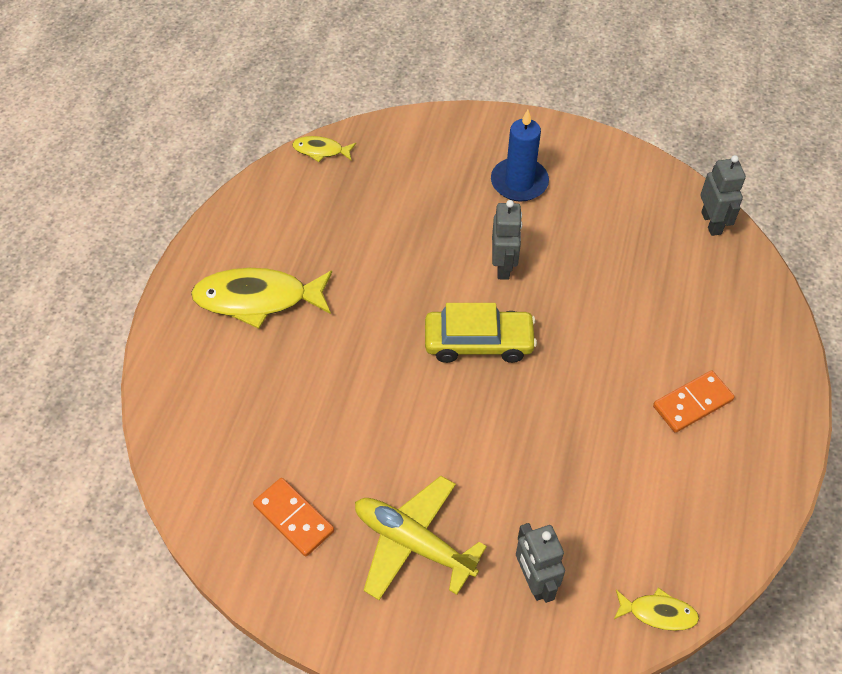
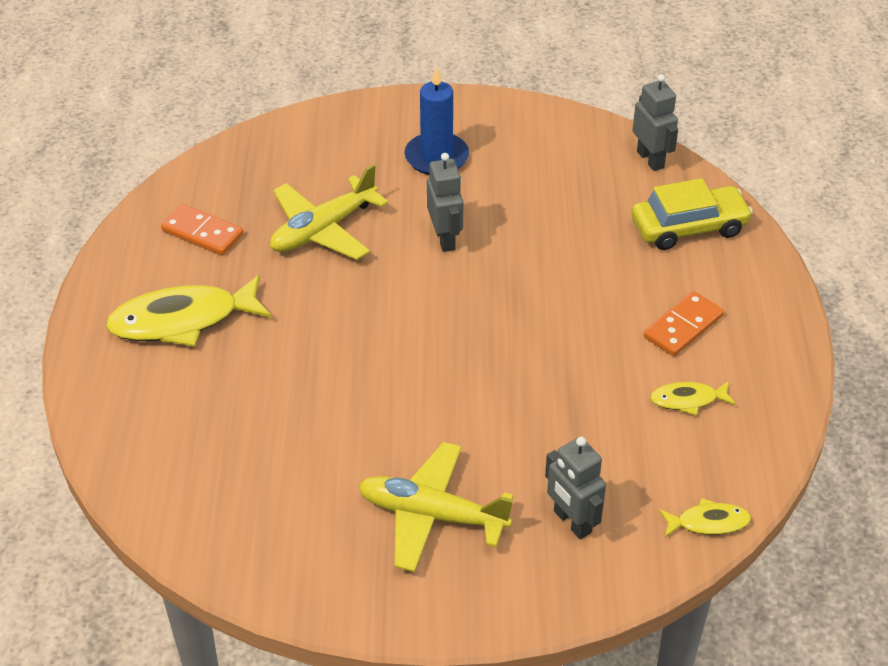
camera: 15 degrees left, 10 degrees down
(294, 518) = (293, 520): orange domino -> orange domino (202, 233)
(321, 151) = (207, 165): yellow fish -> yellow fish (688, 400)
(401, 235) = (323, 229): none -> yellow plane
(478, 342) = (441, 314): yellow car -> yellow car (689, 227)

